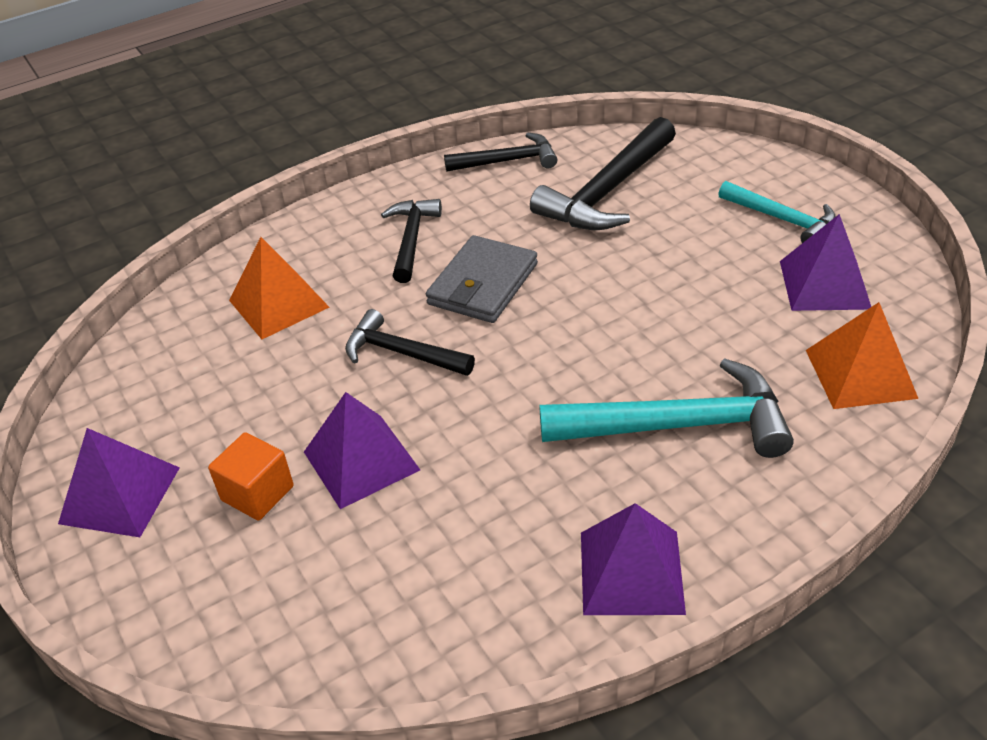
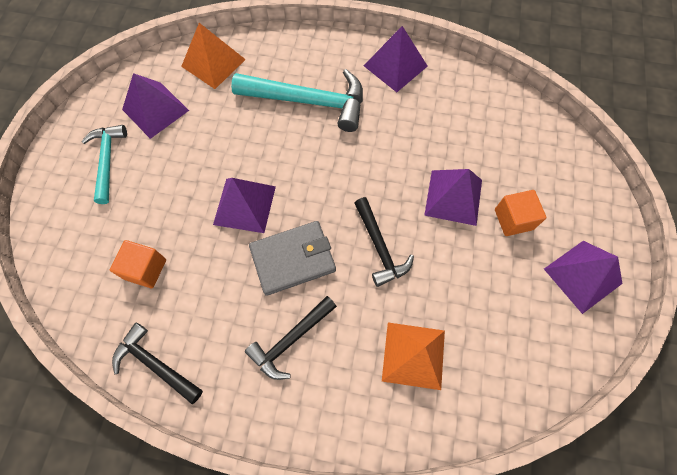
camera: 140 degrees left, 25 degrees up
(593, 285) = (244, 205): none -> purple pyramid
(608, 191) = (145, 269): black hammer -> orange cube
(678, 425) = (308, 101): turquoise hammer -> turquoise hammer turned 150 degrees clockwise

